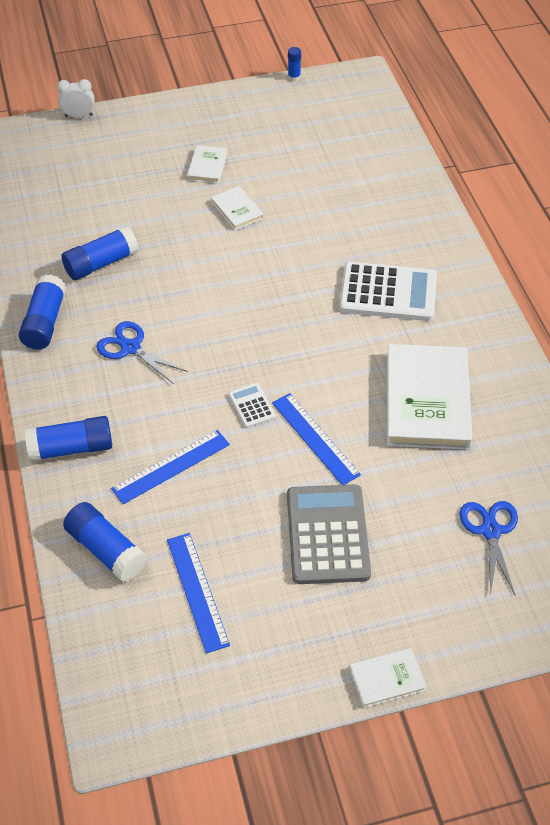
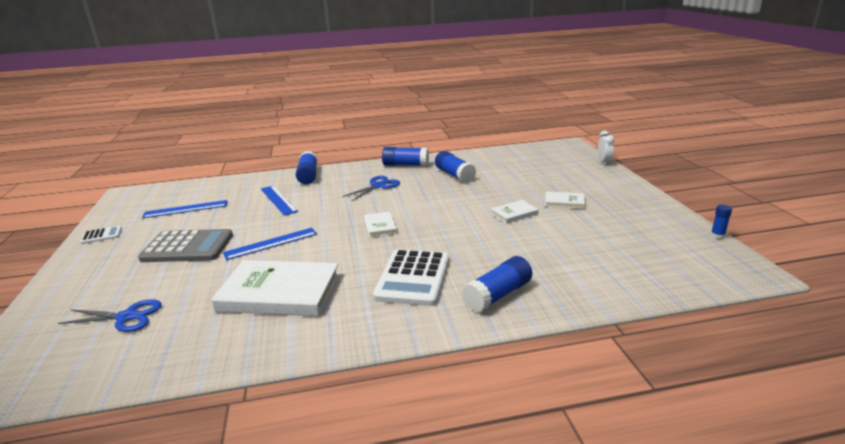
camera: 95 degrees right, 25 degrees down
(106, 550) = (234, 187): blue glue stick -> blue glue stick (498, 295)
(251, 406) = (313, 222): white calculator -> white calculator (101, 235)
(387, 679) = (62, 266): white book -> white book (380, 226)

